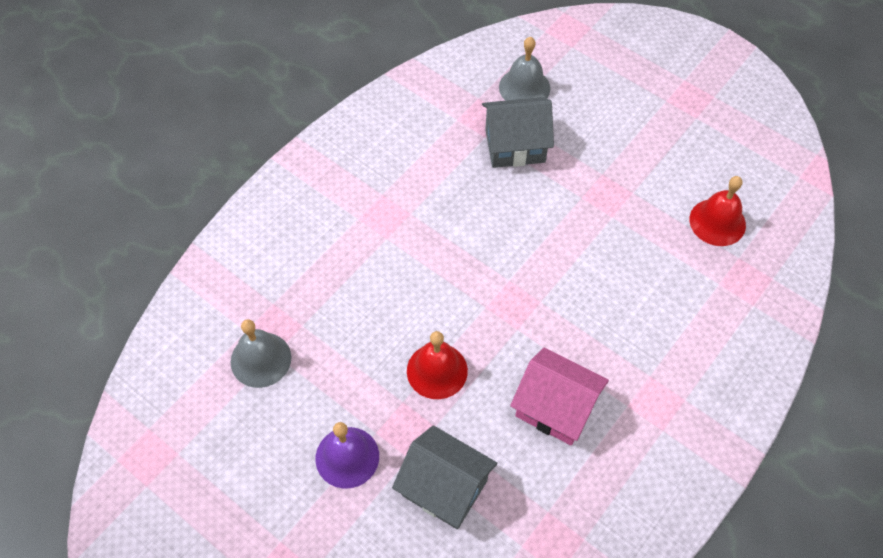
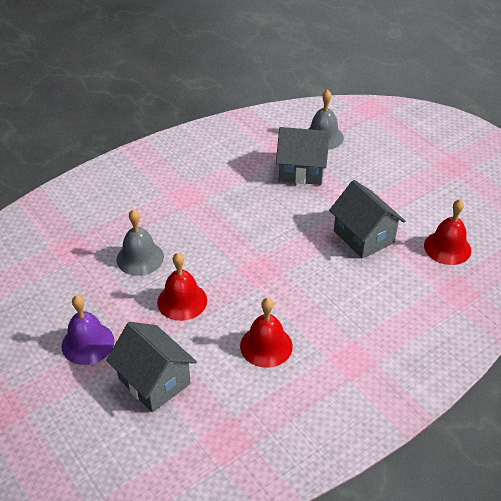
camera: 15 degrees right, 15 degrees down
(261, 359) = (53, 266): grey bell -> grey bell (140, 258)
(555, 408) = (266, 346): pink house -> red bell
(618, 228) = (363, 237): none -> grey house

